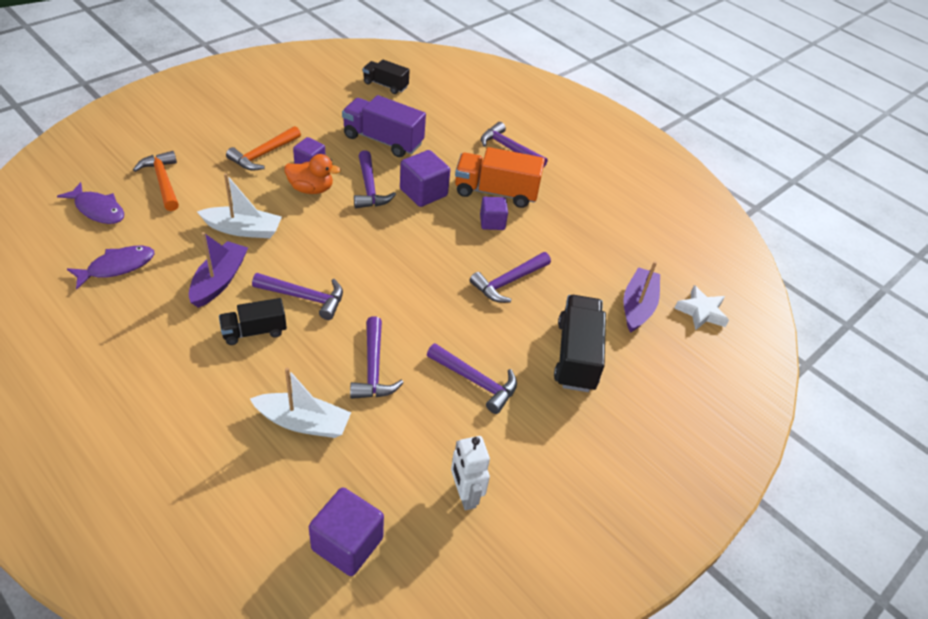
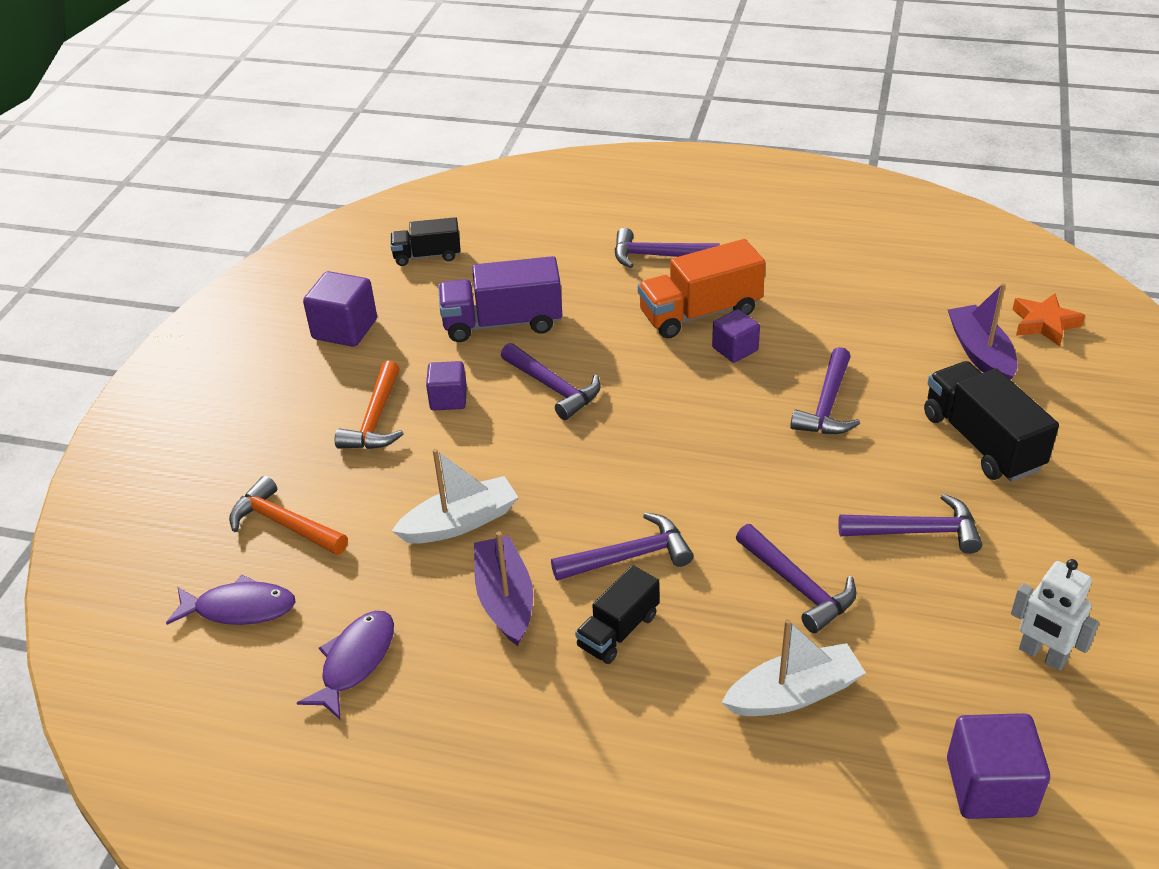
camera: 25 degrees left, 5 degrees down
(311, 189) = (485, 427): orange duck -> none
(423, 192) = (621, 358): purple cube -> purple cube (345, 329)
(701, 312) = (1044, 324): white star -> orange star

